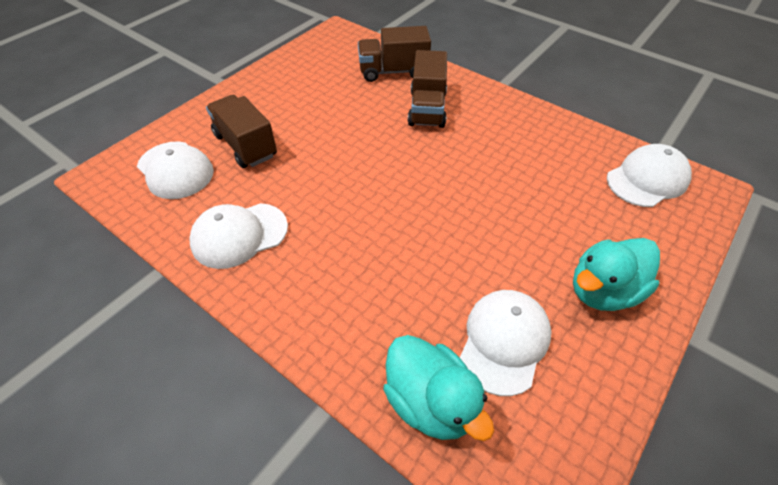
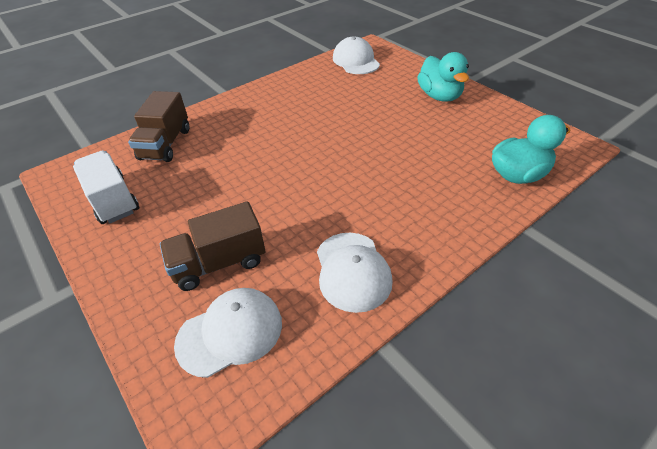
camera: 75 degrees left, 5 degrees down
(311, 68) = (113, 200): none -> white truck
(427, 109) = (234, 133): brown truck -> none
(504, 341) = (474, 138): white cap -> none

